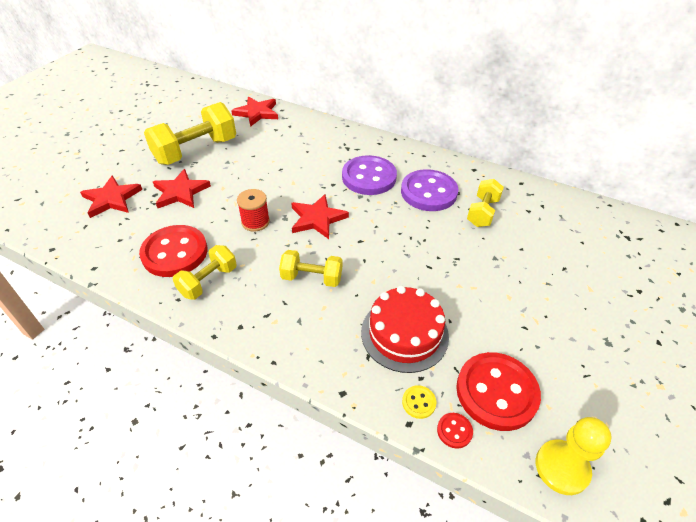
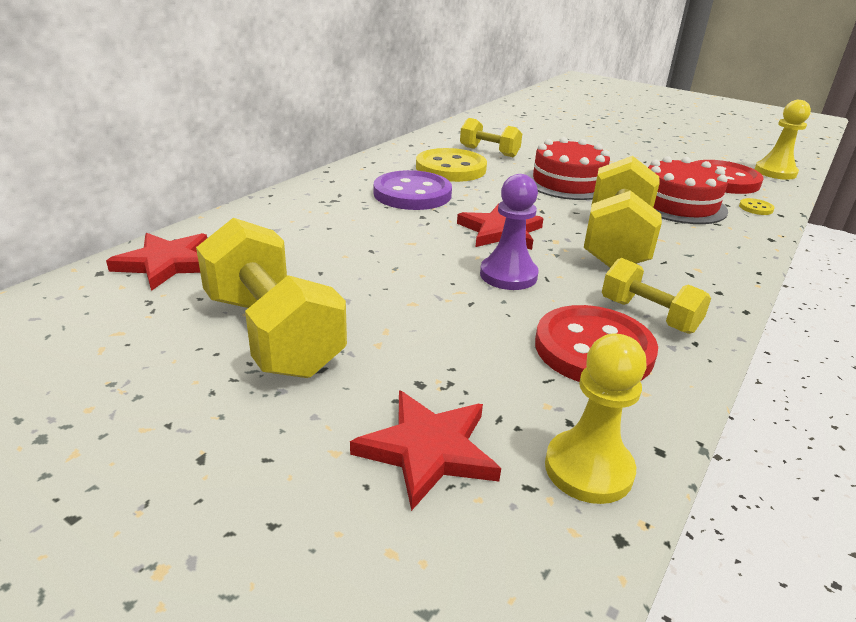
camera: 85 degrees left, 15 degrees down
(89, 243) = (588, 469): none -> yellow pawn
(180, 192) = (418, 349): red star -> none
(255, 222) = (508, 275): red spool -> purple pawn
(312, 278) = (616, 242): yellow dumbbell -> yellow dumbbell, size x1.76
(428, 192) = (450, 168): purple button -> yellow button
(428, 259) = (568, 183): none -> red cake
(454, 431) = (773, 199): red button -> none

